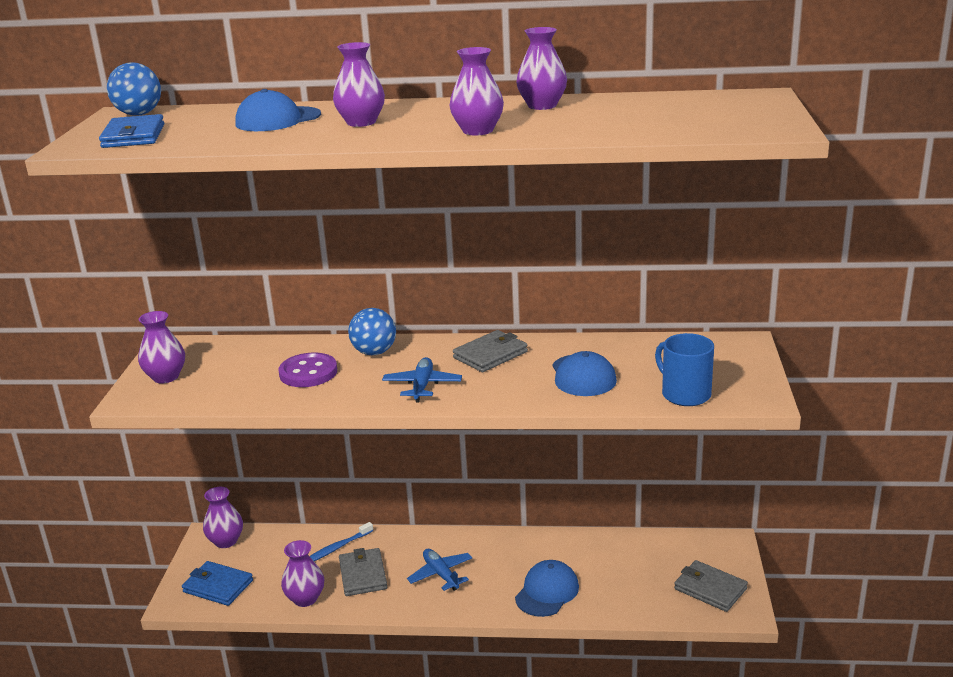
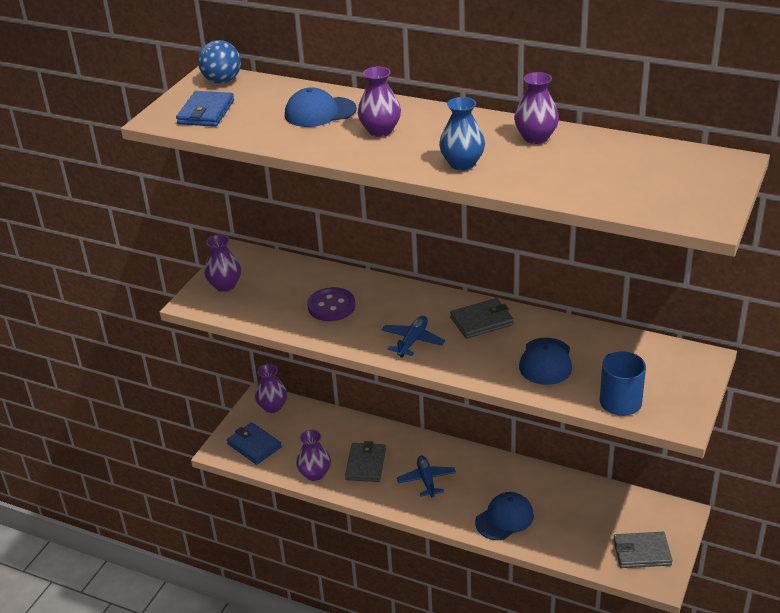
camera: 20 degrees right, 10 degrees up
(337, 548) = (355, 435): blue toothbrush -> none
(374, 352) = (391, 297): blue ball -> none
(477, 131) = (462, 164): purple vase -> blue vase
(710, 589) = (641, 552): grey wallet -> grey wallet turned 60 degrees counterclockwise

